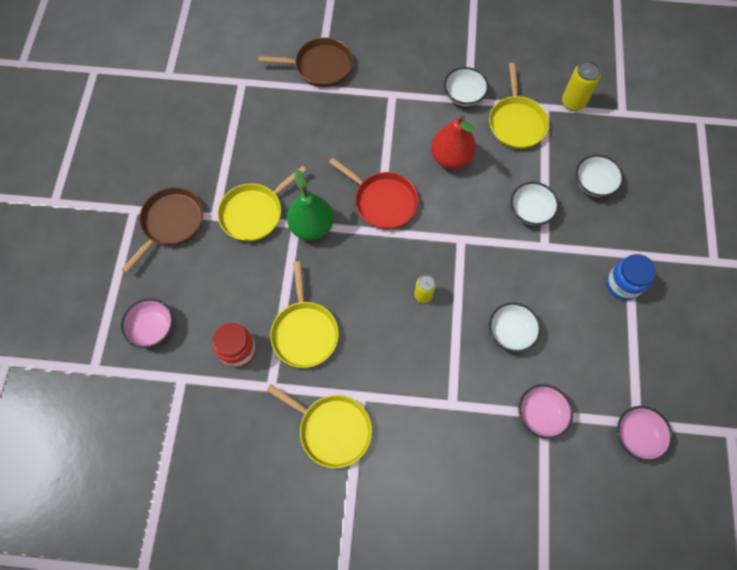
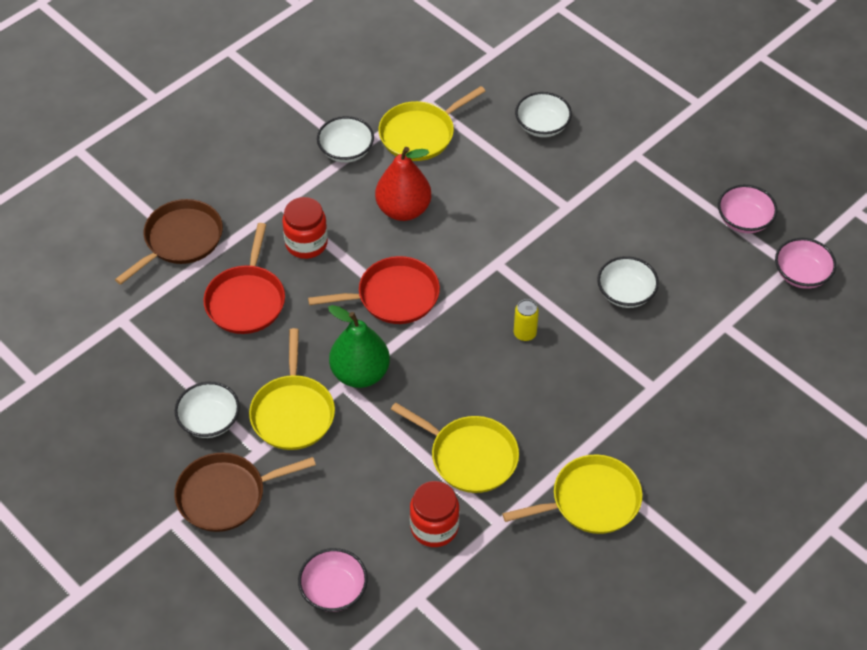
camera: 50 degrees left, 15 degrees down
(171, 223) = (226, 495): brown pan -> brown pan turned 90 degrees counterclockwise
(309, 129) = (246, 300): none -> red pan
(377, 127) = (306, 243): none -> red jar
(516, 123) = (420, 134): yellow pan -> yellow pan turned 105 degrees clockwise
(530, 210) = (521, 191): white bowl -> white bowl (209, 420)
(540, 414) = (722, 328): pink bowl -> pink bowl (744, 220)
(573, 102) = (444, 78): yellow can -> none
(622, 284) = (658, 180): blue jar -> none

